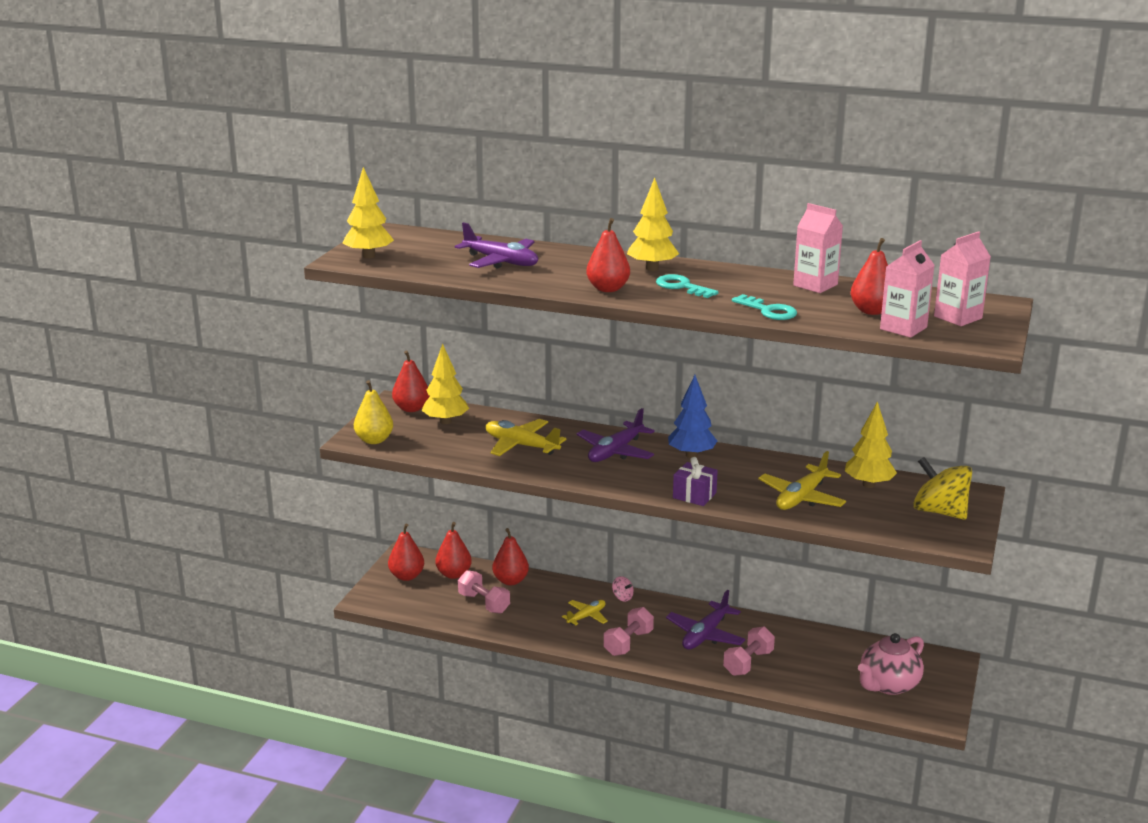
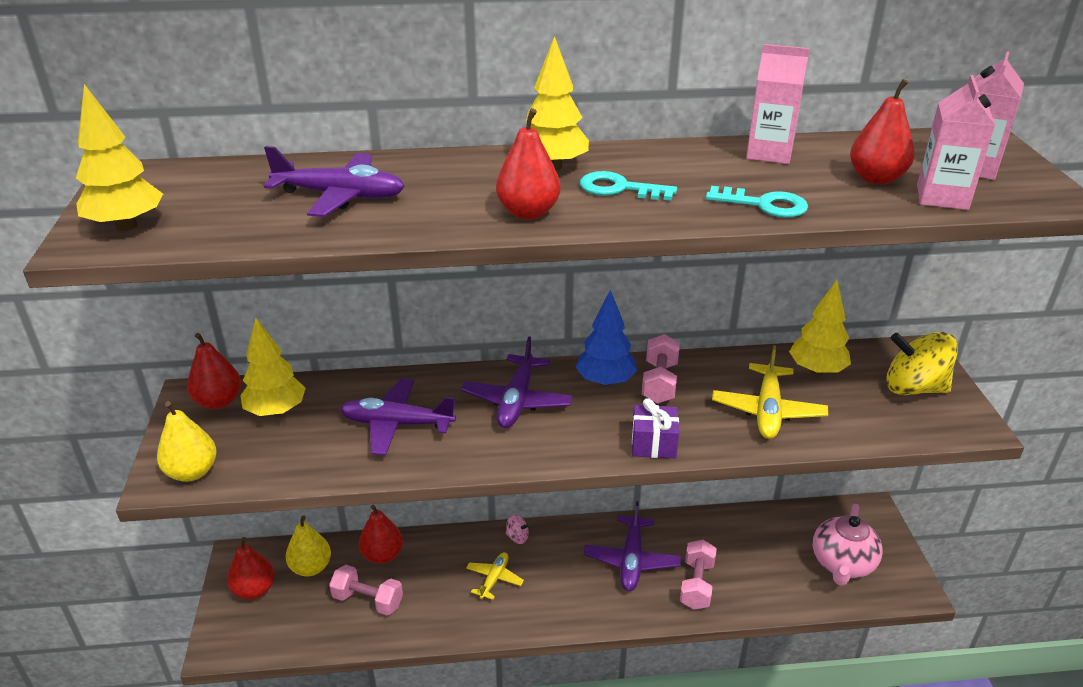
camera: 25 degrees left, 10 degrees up
(454, 574) = (311, 567): red pear -> yellow pear
(521, 445) = (397, 424): yellow plane -> purple plane
(628, 643) = (560, 602): pink dumbbell -> pink dumbbell (659, 382)

